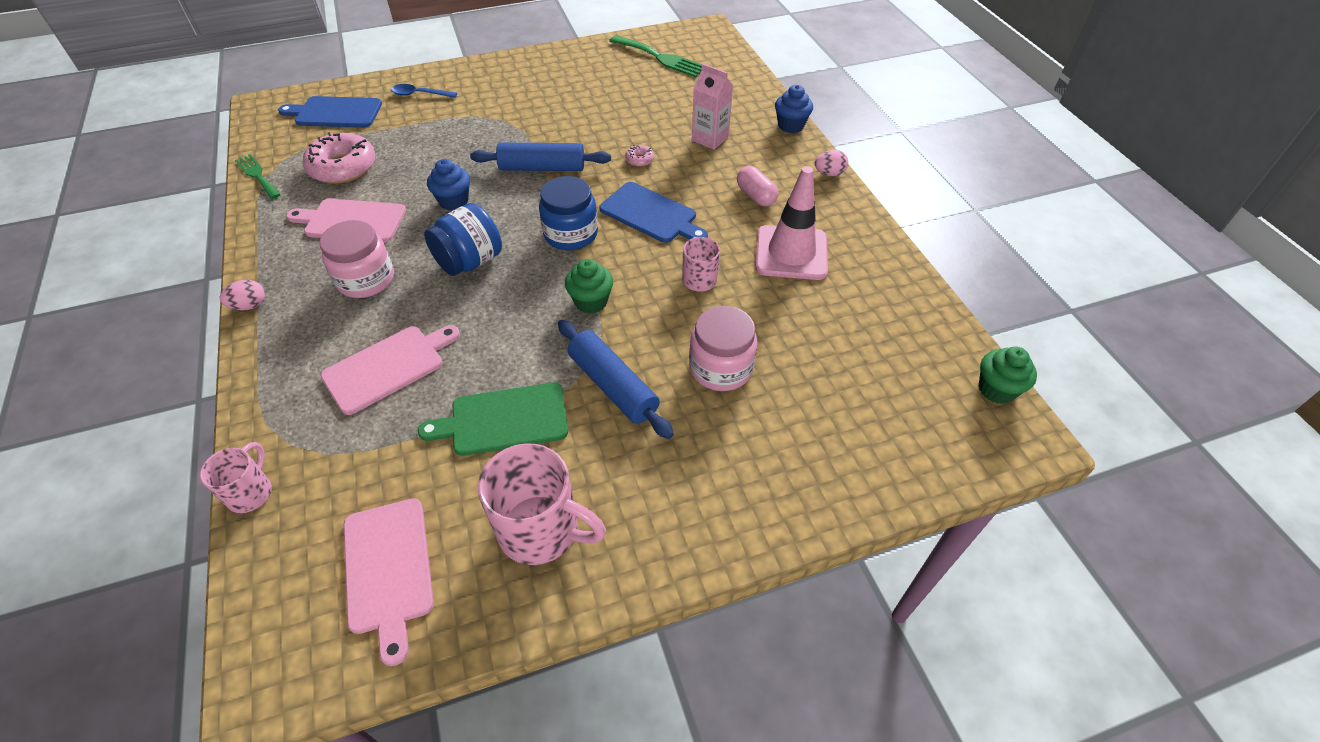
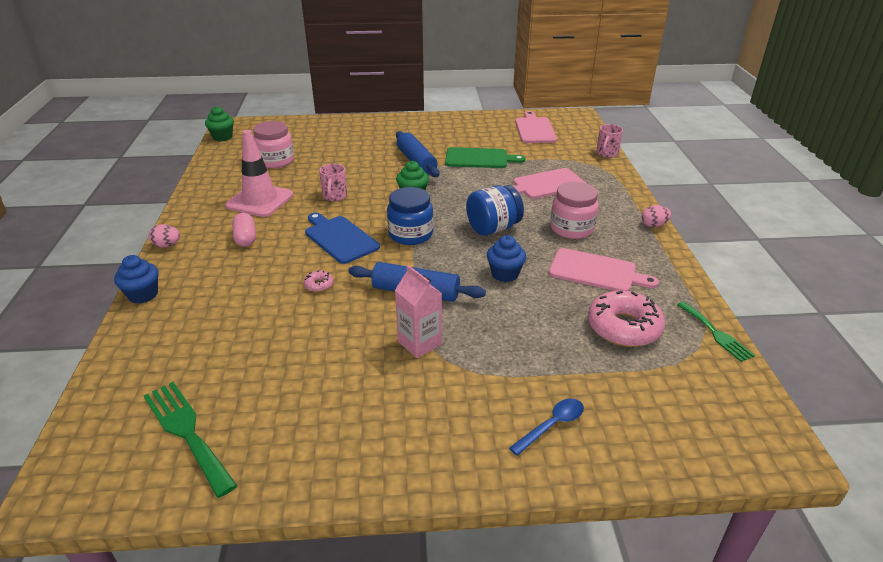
camera: 165 degrees left, 15 degrees down
(335, 113) = (664, 412): blue cutting board -> none
(419, 94) = (552, 425): blue spoon -> blue spoon turned 60 degrees counterclockwise
(542, 530) = (467, 130): pink mug -> none
(710, 139) = (235, 294): pink carton -> pink carton (419, 343)
(720, 368) = (353, 160): pink jar -> pink jar (275, 161)

